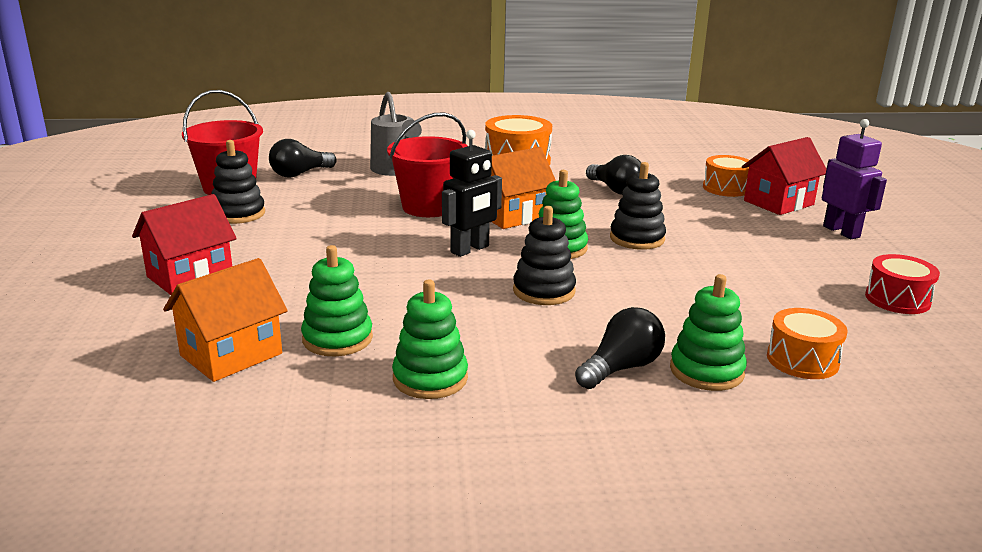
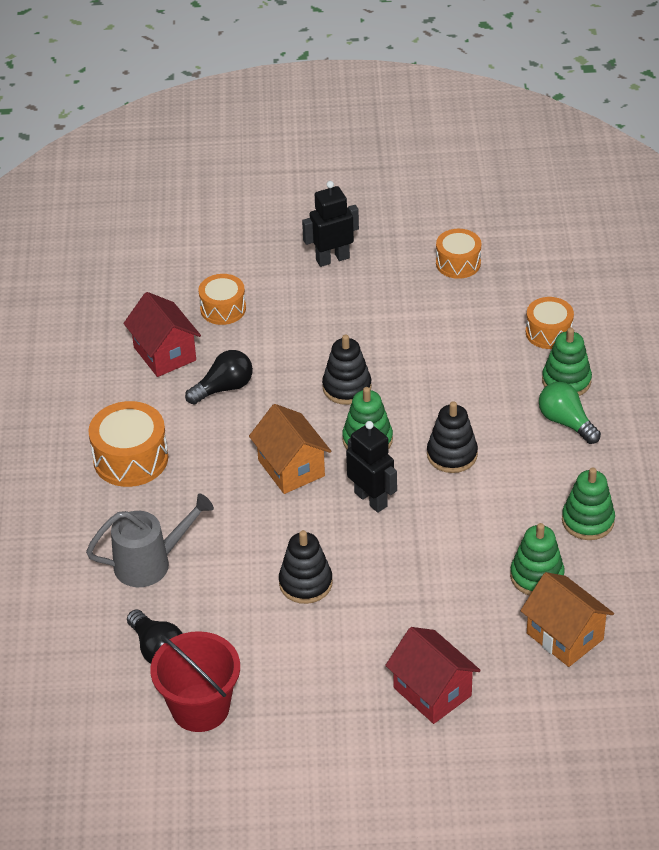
camera: 85 degrees left, 20 degrees up
(238, 214) = (281, 684): black stacking toy -> black stacking toy (305, 583)
(429, 207) = (266, 531): red bucket -> none
(621, 368) = (566, 422): black light bulb -> green light bulb
(778, 203) = (263, 281): red house -> red house (165, 354)
(841, 231) = (332, 259): purple robot -> black robot
(897, 299) = (458, 263): red drum -> orange drum

